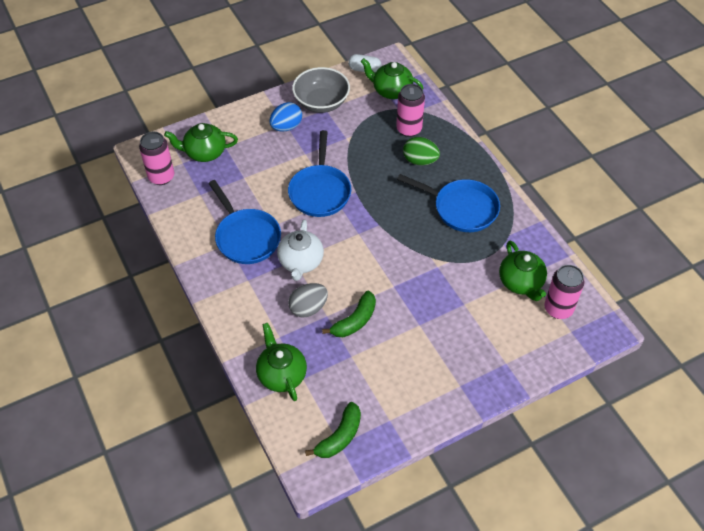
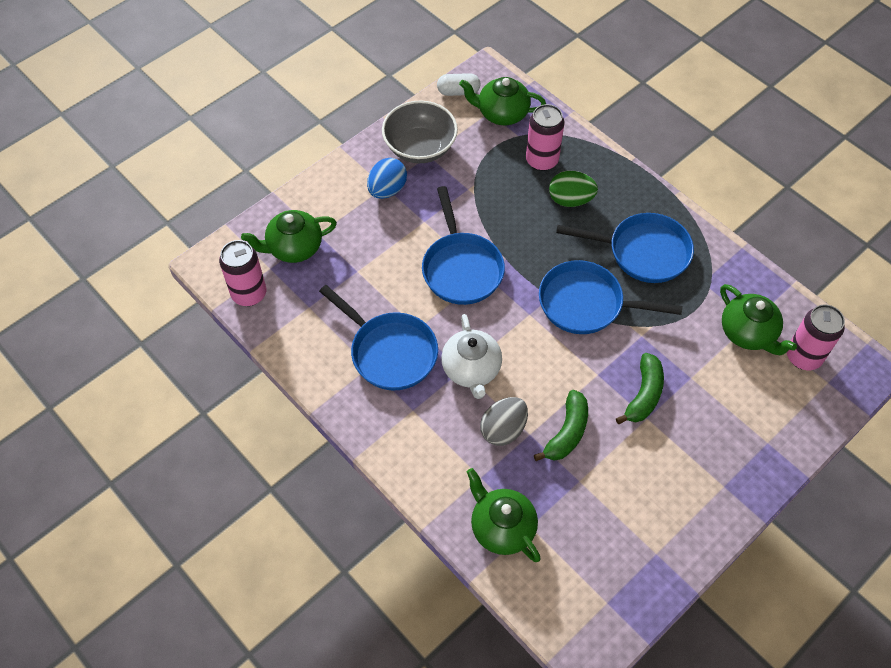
camera: 15 degrees left, 5 degrees up
(339, 437) = (603, 592): green banana -> green banana (644, 394)
(404, 235) = (586, 303): none -> blue pan

